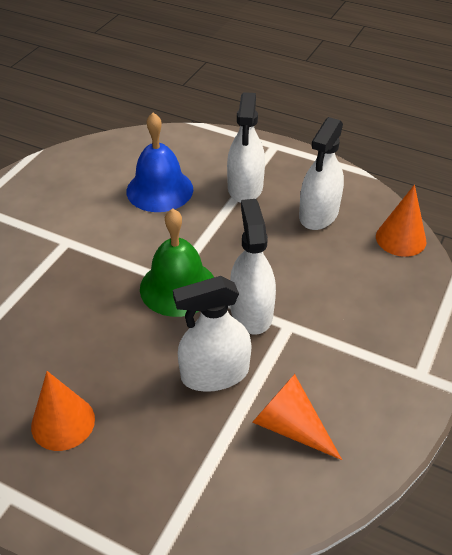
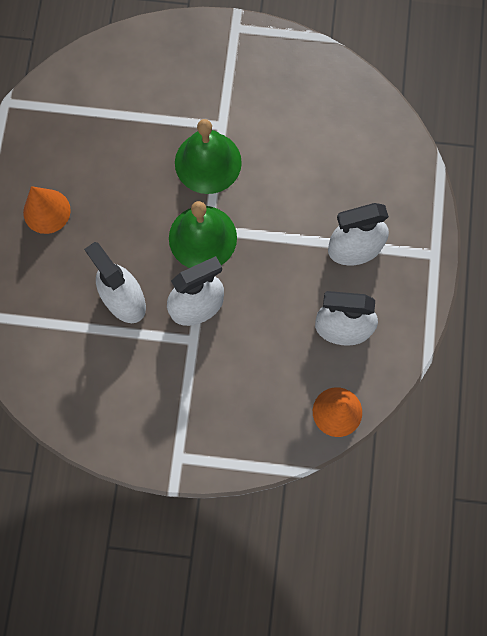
camera: 70 degrees right, 30 degrees up
(98, 261) = (208, 162): none -> green bell
(159, 190) = (319, 172): blue bell -> none
(290, 426) = (95, 369): orange cone -> none

